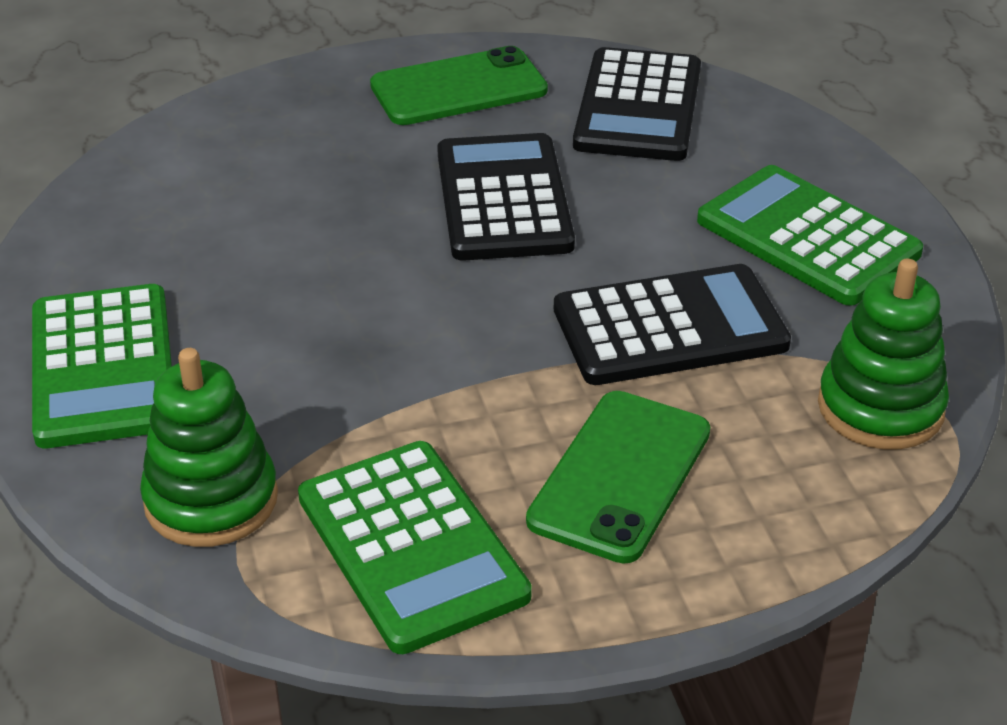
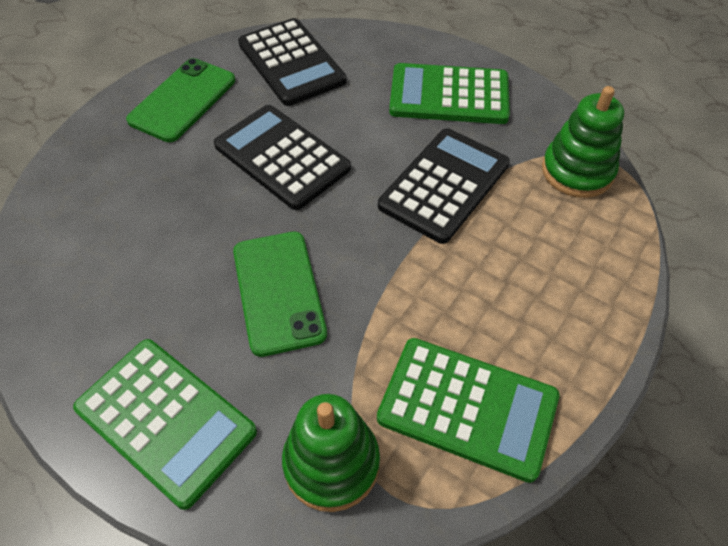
camera: 40 degrees left, 15 degrees up
(620, 476) = (515, 288): green phone -> green phone (278, 292)

